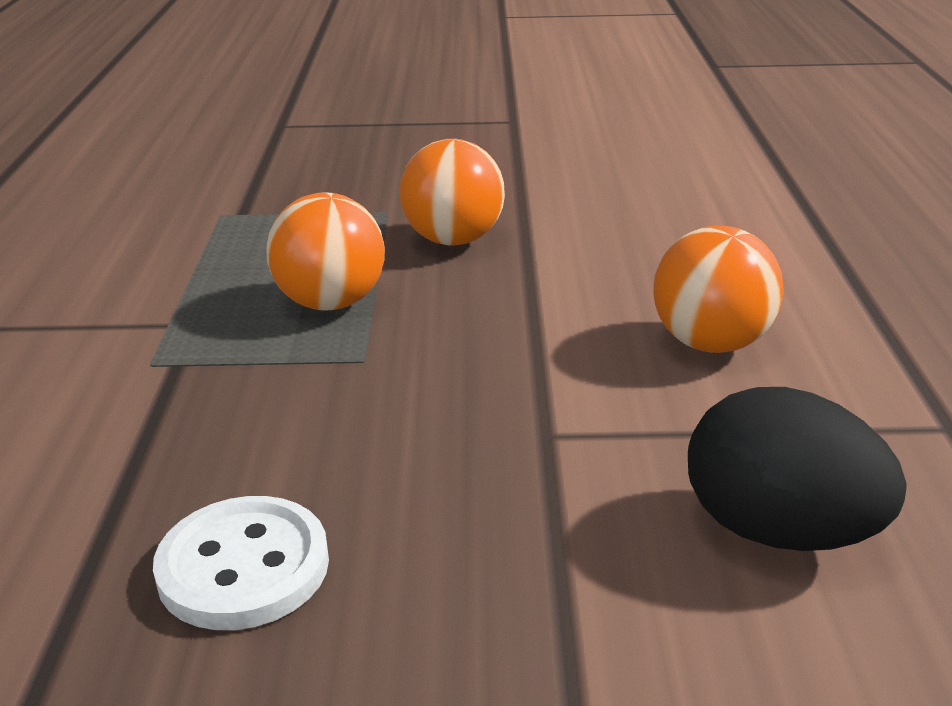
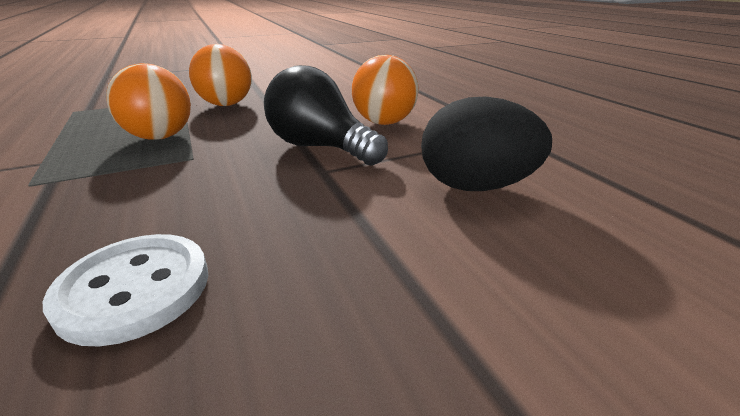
camera: 25 degrees left, 0 degrees up
(566, 382) = (320, 147): none -> black light bulb

